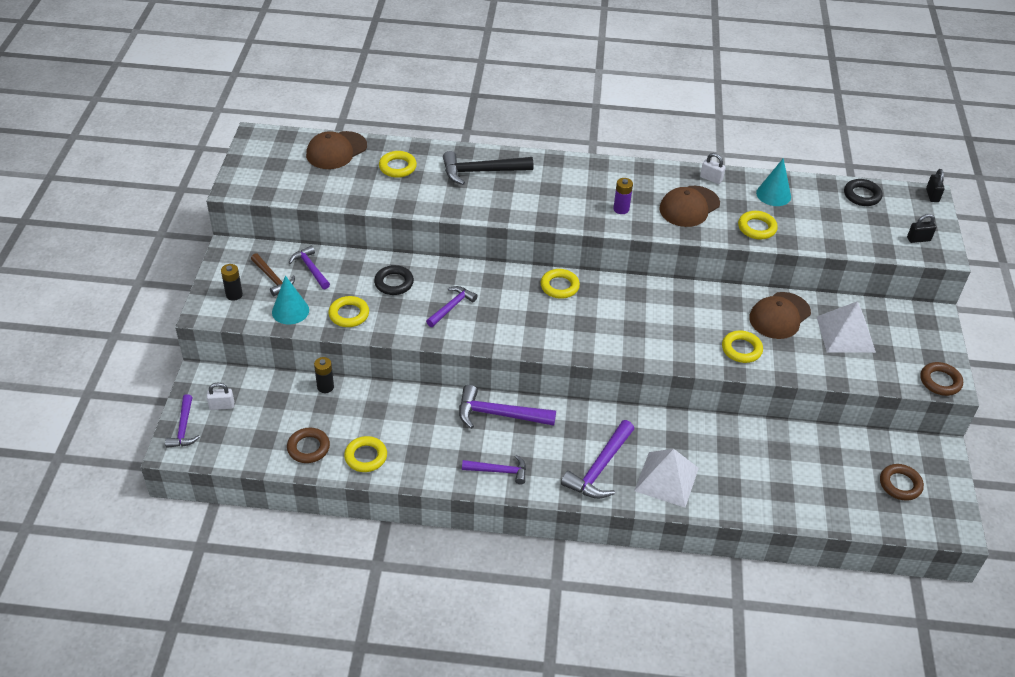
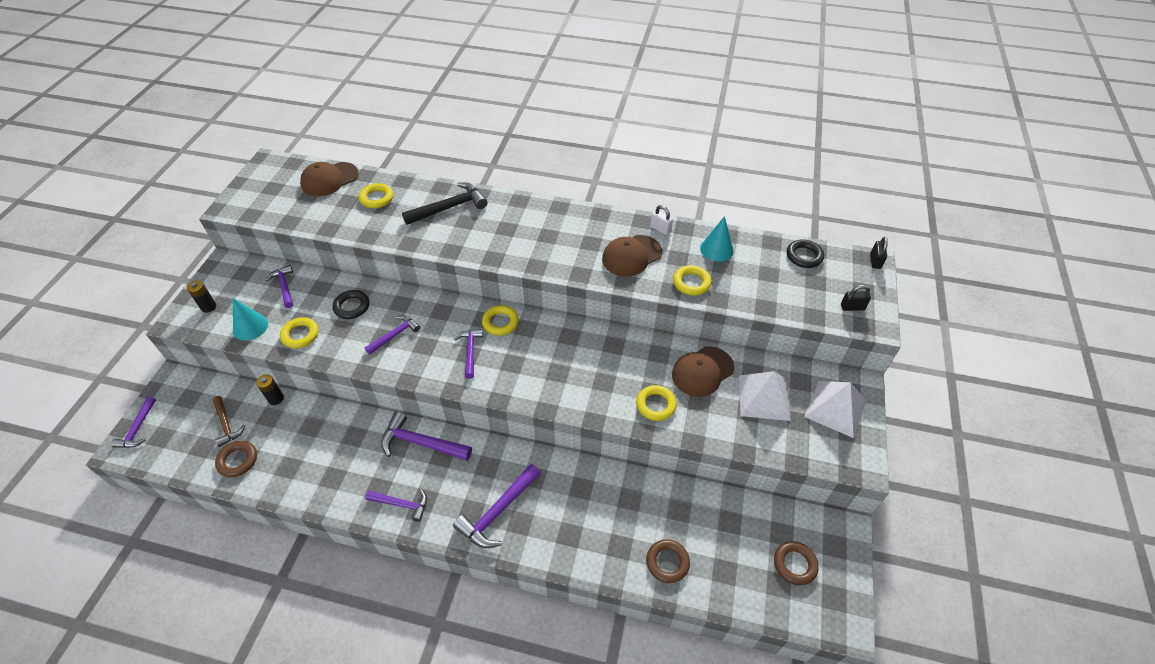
camera: 10 degrees right, 5 degrees up
(222, 406) = (179, 409): white padlock -> none
(272, 278) = (248, 294): brown hammer -> brown hammer (226, 424)
(366, 457) = (285, 475): yellow ring -> none
(481, 171) = (449, 207): black hammer -> black hammer turned 150 degrees clockwise
(538, 316) = (470, 351): none -> purple hammer
(621, 209) = (566, 253): purple battery -> none
(666, 479) = (559, 531): white pyramid -> white pyramid (835, 408)
(940, 381) = (851, 461): brown ring -> brown ring (667, 562)

